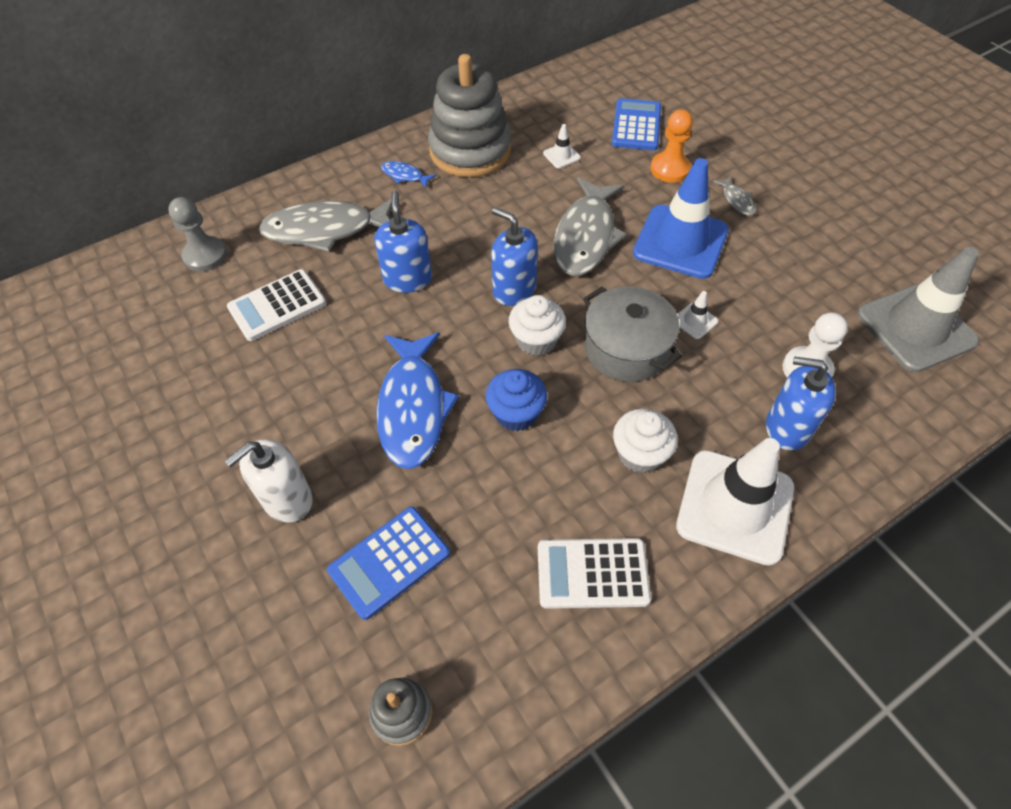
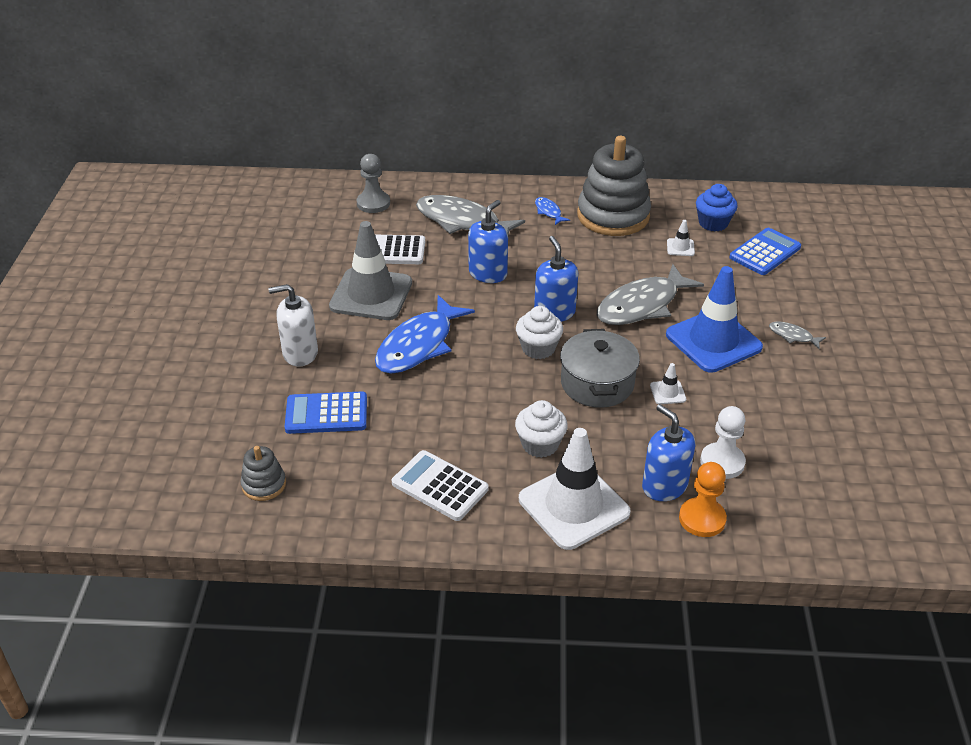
camera: 35 degrees right, 15 degrees down
(516, 413) = (481, 381): blue cupcake -> blue cupcake (713, 223)
(670, 169) = (760, 292): orange pawn -> orange pawn (702, 519)
(737, 200) = (793, 336): grey fish -> grey fish turned 105 degrees clockwise
(915, 328) = (848, 484): grey traffic cone -> grey traffic cone (371, 294)

